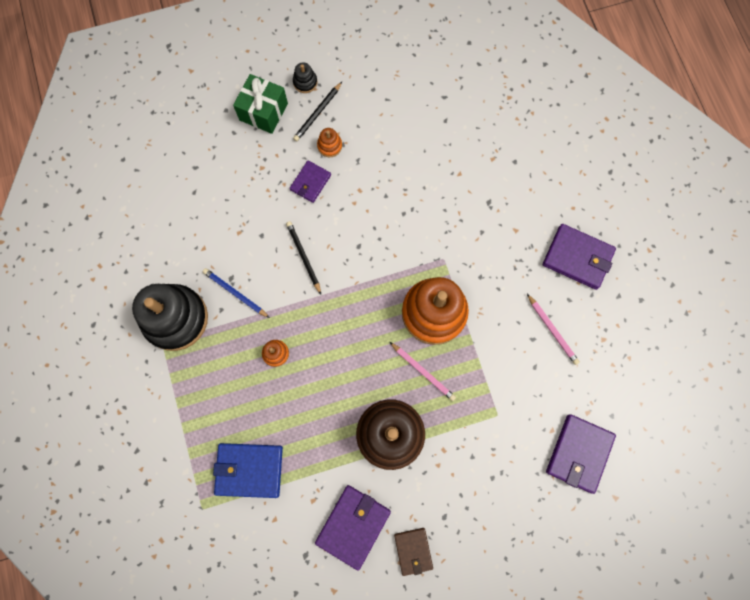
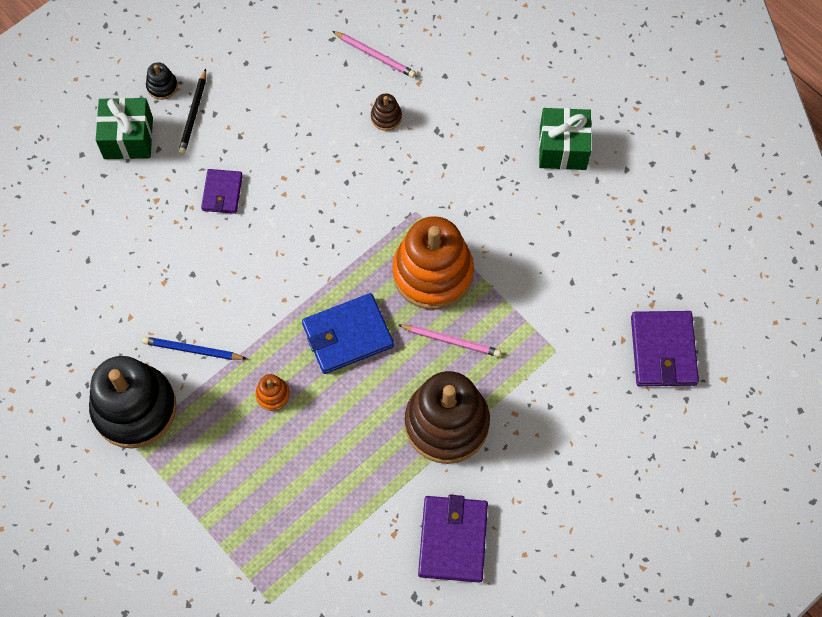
camera: 25 degrees left, 10 degrees down
(249, 470) = (304, 534): blue wallet -> blue wallet (347, 335)
(304, 257) = (254, 277): black pencil -> none
(329, 146) = (225, 144): orange stacking toy -> none
(413, 551) = (533, 535): brown wallet -> none
(456, 175) = (386, 117): none -> brown stacking toy
(552, 330) = (572, 235): pink pencil -> pink pencil (375, 55)
(577, 257) = (562, 148): purple wallet -> green gift

